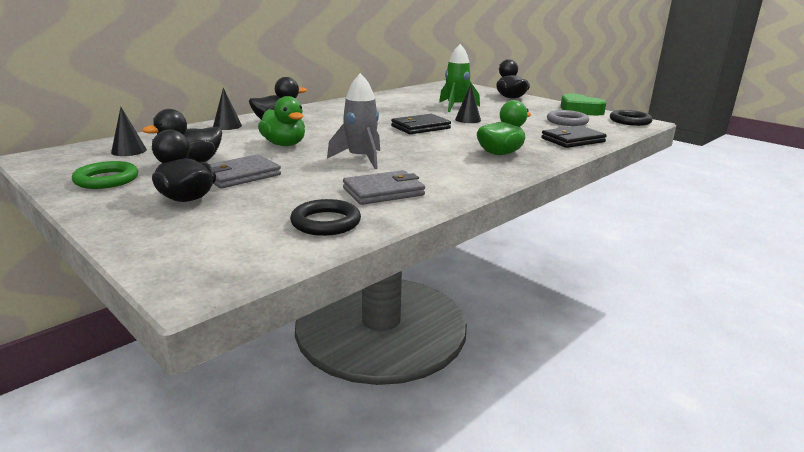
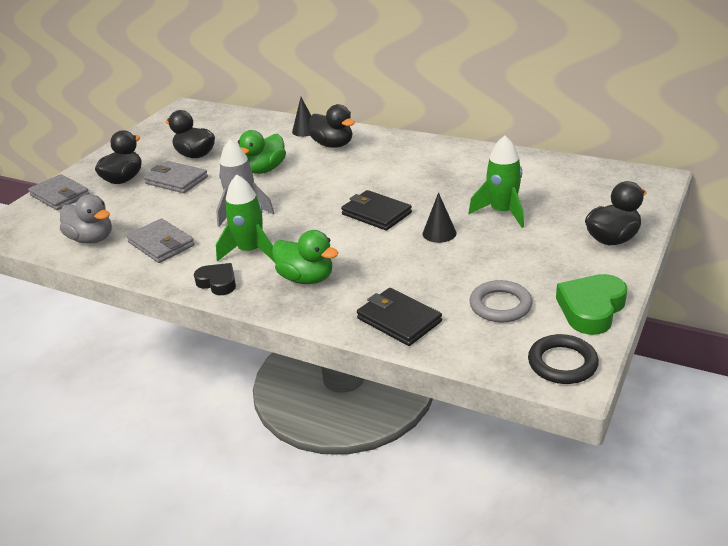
camera: 75 degrees right, 10 degrees up
(106, 179) = (149, 144): green ring -> none
(129, 151) = (213, 126): black cone -> none
(159, 236) = (60, 195): none -> grey wallet
(326, 222) = (92, 239): black ring -> grey duck
(438, 163) = (250, 251): none -> green rocket
(483, 178) = (218, 283): none -> black heart

